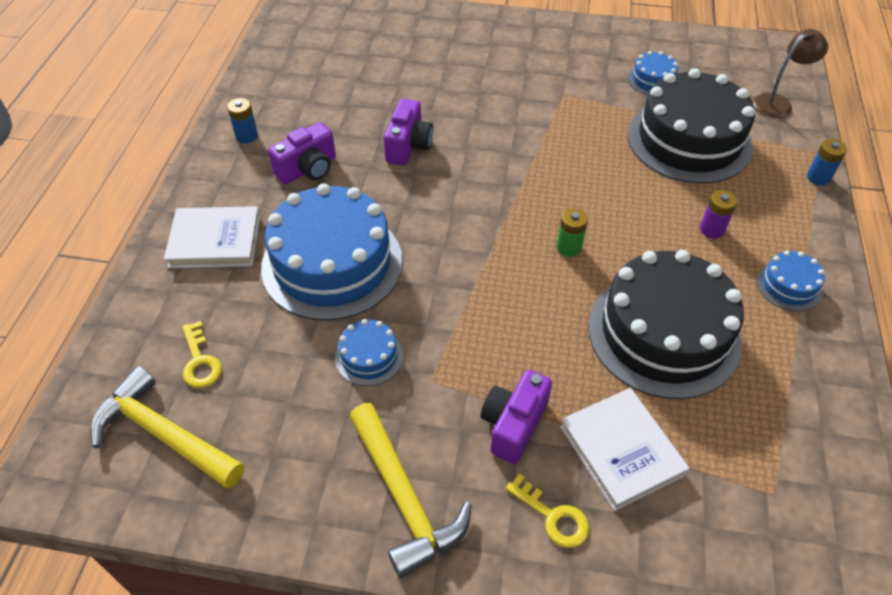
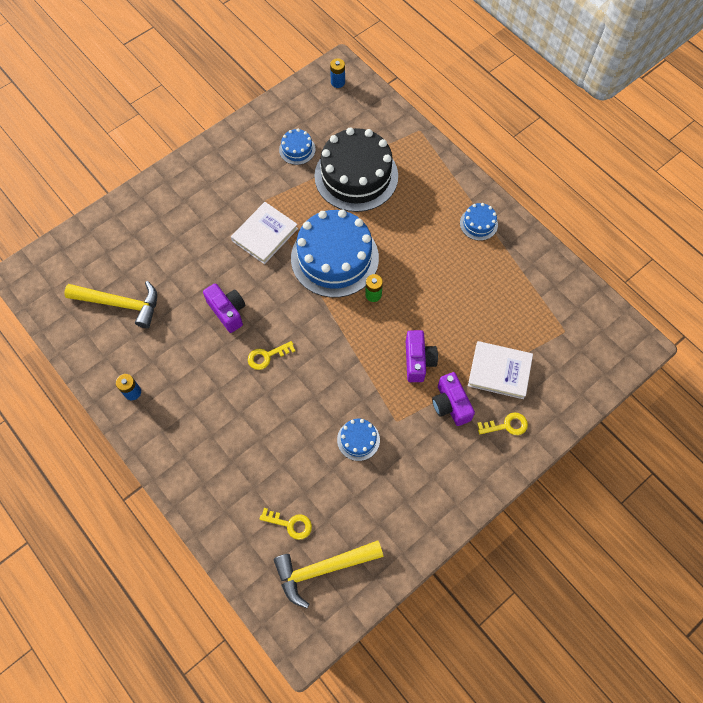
camera: 50 degrees left, 15 degrees up
(215, 241) = (208, 464): white book -> white book (265, 235)
(308, 169) = (195, 377): purple camera -> purple camera (418, 361)
(332, 263) = (281, 414): blue cake -> blue cake (334, 258)
(391, 207) = (267, 356): none -> yellow key
(404, 497) = (448, 480): yellow hammer -> yellow hammer (120, 304)
(663, 333) = (458, 299): black cake -> none
(712, 229) = (420, 222): purple battery -> none
(777, 103) = (370, 111): brown lamp -> none
(818, 177) = (432, 146): blue battery -> blue battery (338, 82)

